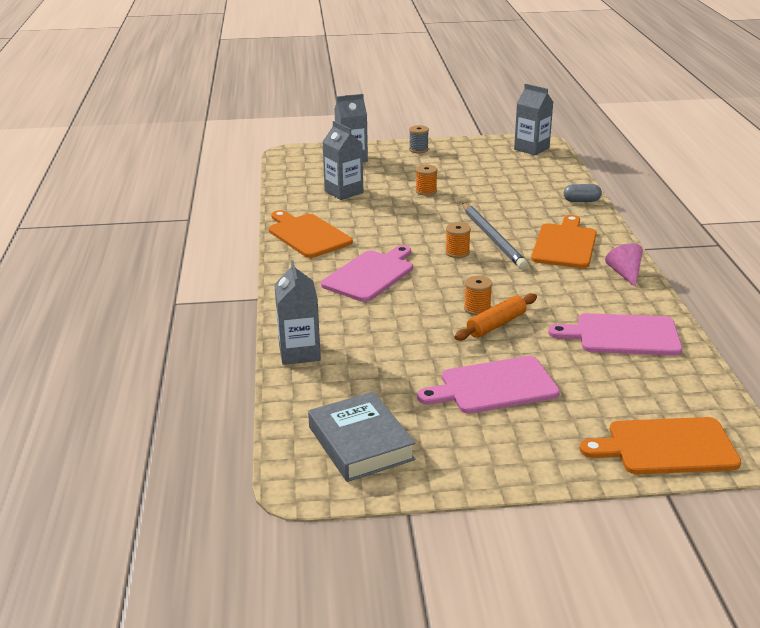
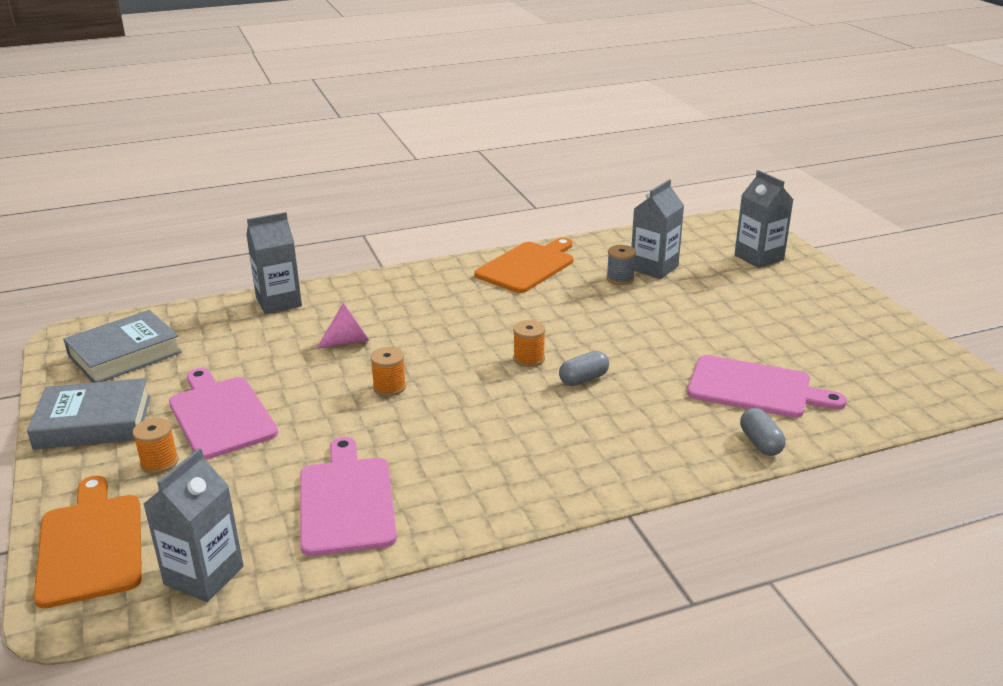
camera: 75 degrees right, 0 degrees up
(370, 275) = (448, 313): pink cutting board -> pink cutting board (755, 388)
(418, 150) = (832, 295): grey spool -> grey spool (620, 279)
(426, 191) = (696, 317): orange spool -> orange spool (159, 462)
(485, 456) = (93, 422): none -> grey book
(492, 238) = (583, 379): grey pencil -> grey capsule
(496, 324) = (354, 403): orange rolling pin -> none
(531, 149) = (933, 382): grey carton -> grey carton (204, 575)
(565, 244) = (595, 438): orange cutting board -> none
(624, 274) = (526, 496): pink cone -> pink cone (348, 341)

